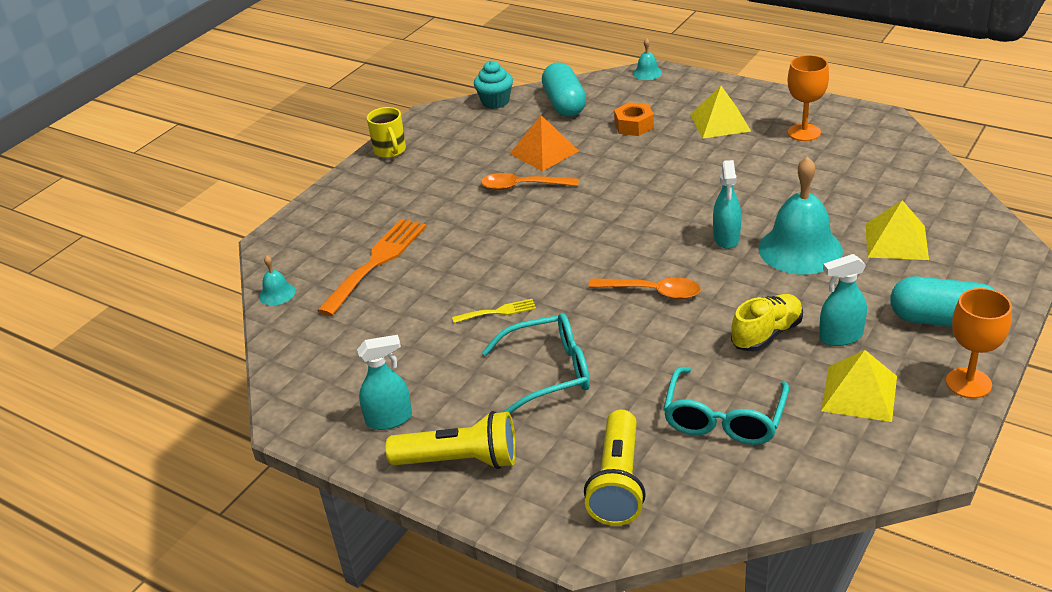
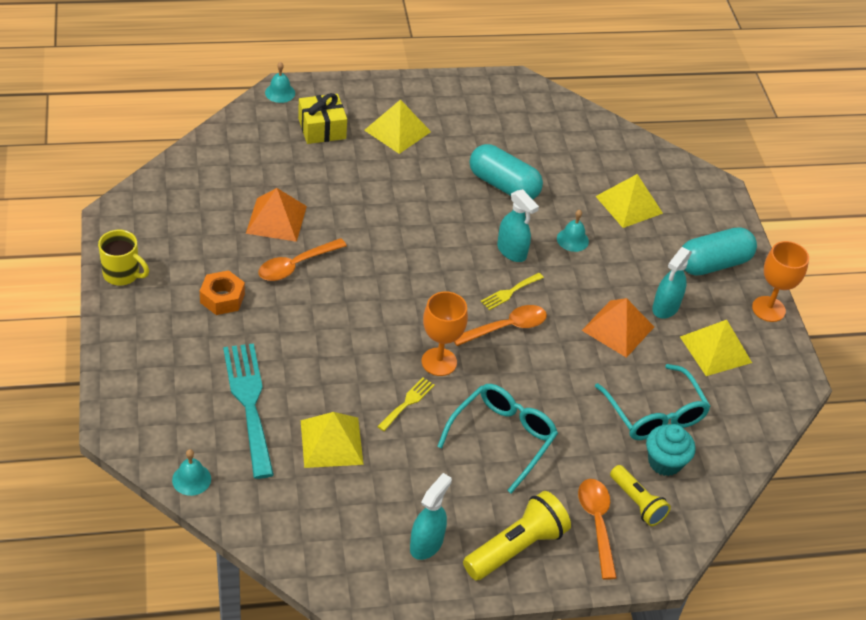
camera: 50 degrees left, 10 degrees up
(376, 262) = (249, 403): orange fork -> turquoise fork
(404, 313) = (331, 442): none -> yellow pyramid
(495, 102) = (167, 176): turquoise cupcake -> turquoise cupcake (664, 462)
(557, 479) = (597, 523): none -> orange spoon
(564, 104) = (239, 156): turquoise capsule -> turquoise capsule (503, 185)
(618, 482) = (637, 502): yellow flashlight -> yellow flashlight, size x0.64
(634, 126) = (327, 160): orange nut -> orange nut (222, 298)
(654, 104) = (322, 128): none -> yellow gift
(687, 267) = (510, 292): none -> yellow fork
(766, 334) = (618, 328): yellow shoe -> orange pyramid
(800, 249) = (572, 240): turquoise bell -> turquoise bell, size x0.45
(804, 132) = (473, 118): orange goblet -> orange goblet (439, 362)

